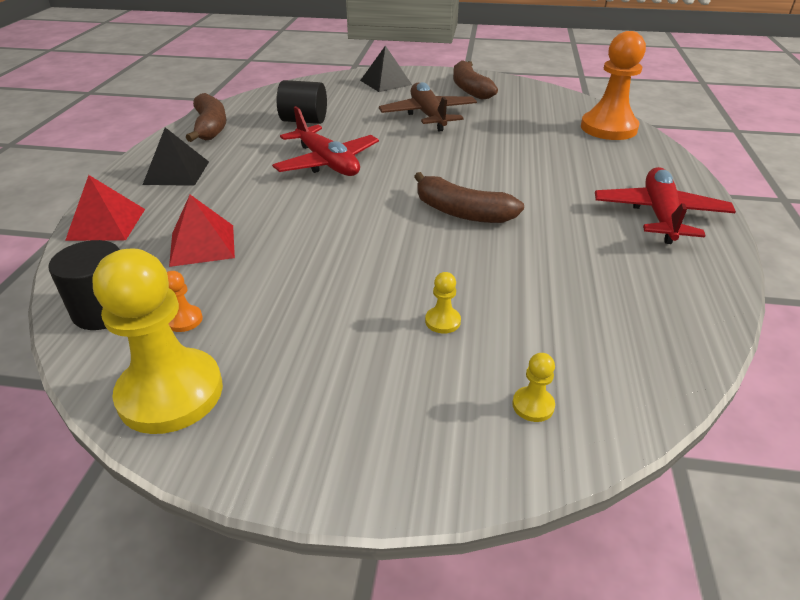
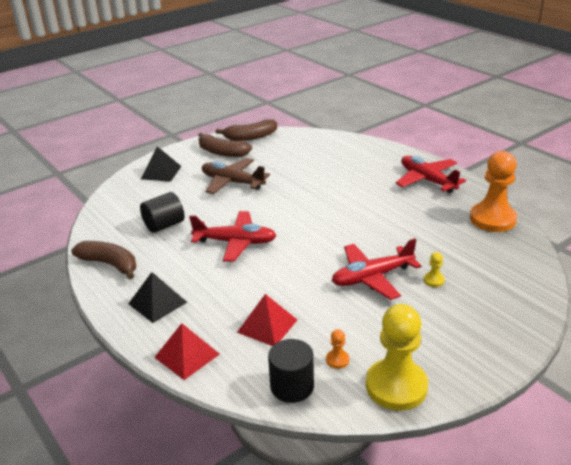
camera: 45 degrees left, 5 degrees down
(381, 270) = (372, 277): none -> red plane
(462, 212) = (352, 228): brown banana -> brown banana (250, 137)
(533, 405) = (511, 287): yellow pawn -> none
(608, 128) = (335, 143): orange pawn -> orange pawn (492, 219)

